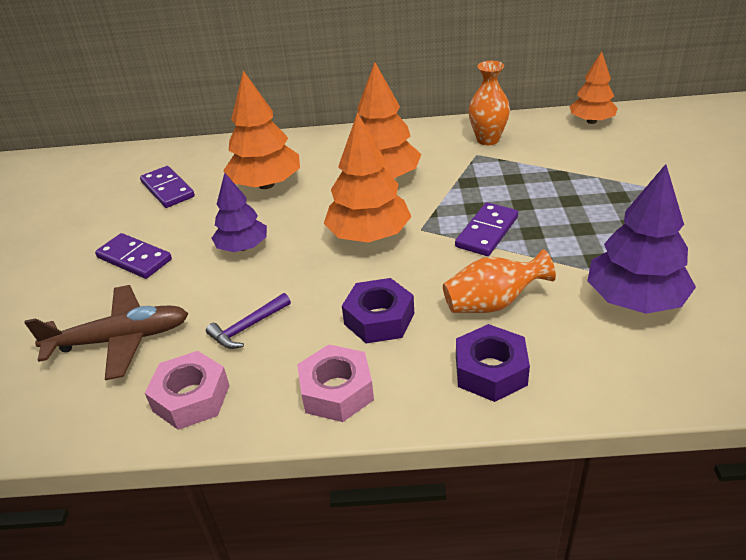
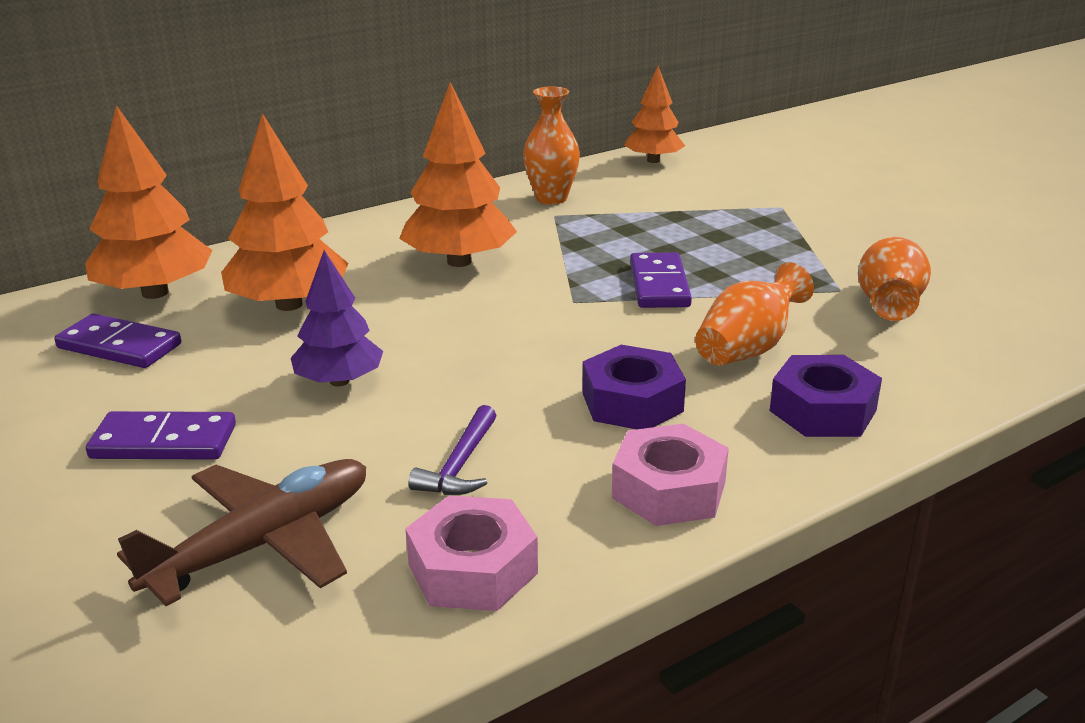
camera: 35 degrees left, 10 degrees down
(369, 235) = (513, 324): orange tree -> orange tree (155, 293)
(635, 300) = (888, 305): purple tree -> orange vase

